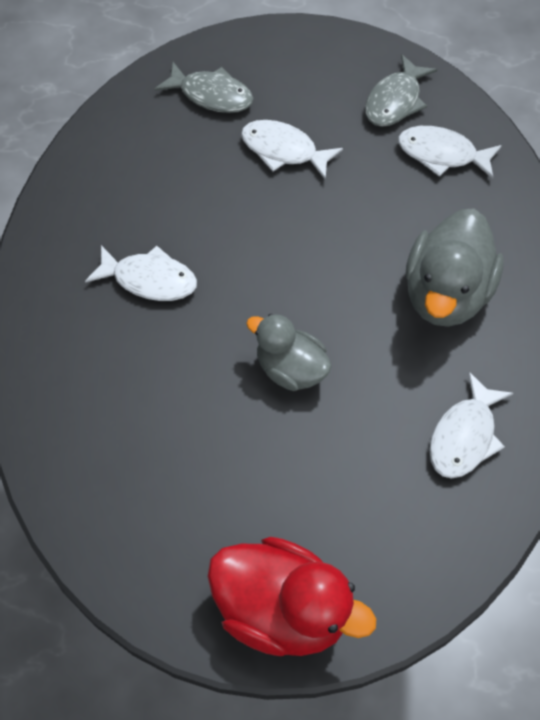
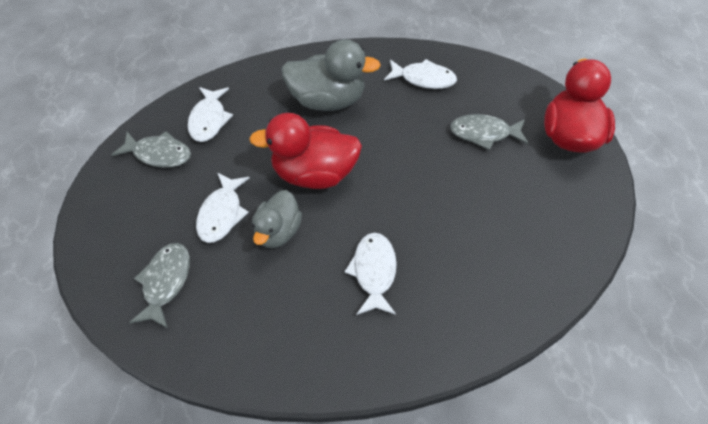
camera: 105 degrees left, 5 degrees down
(290, 369) = (415, 166): grey duck -> grey duck (278, 232)
(314, 251) = (314, 174): none -> red duck
(324, 482) = (484, 133): none -> grey fish

